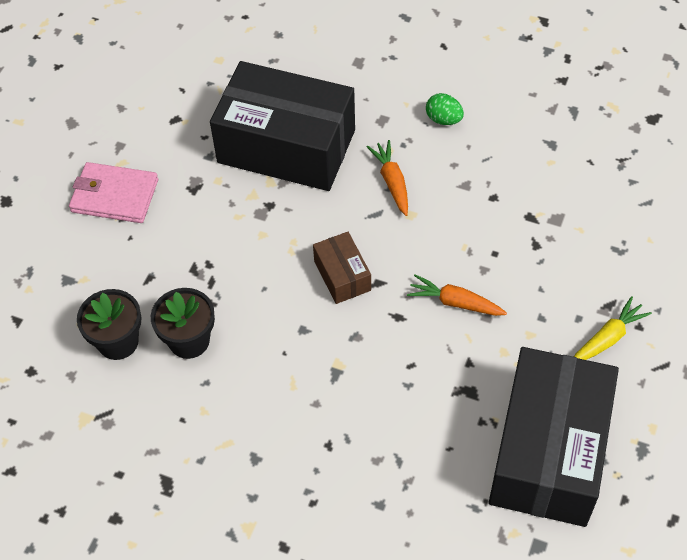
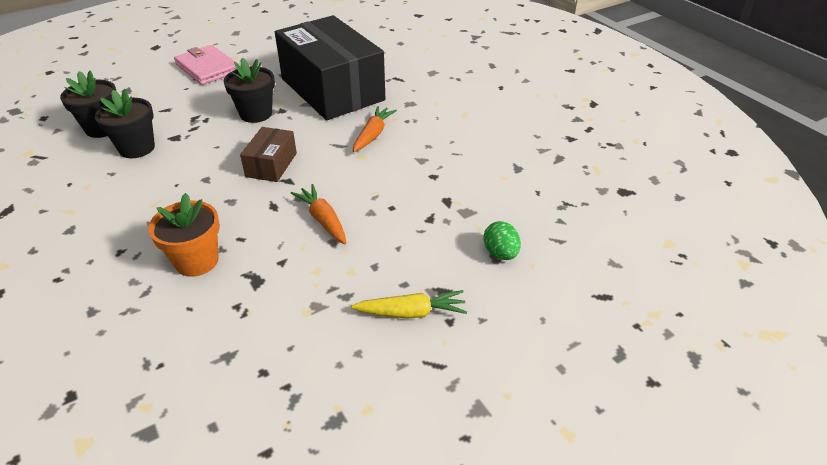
camera: 35 degrees right, 15 degrees down
(250, 225) = (256, 114): none -> black flower pot
(403, 408) = (197, 261): none -> orange flower pot
(443, 119) = (452, 120): green egg -> green egg (500, 253)
(548, 452) = (255, 364): black box -> none

